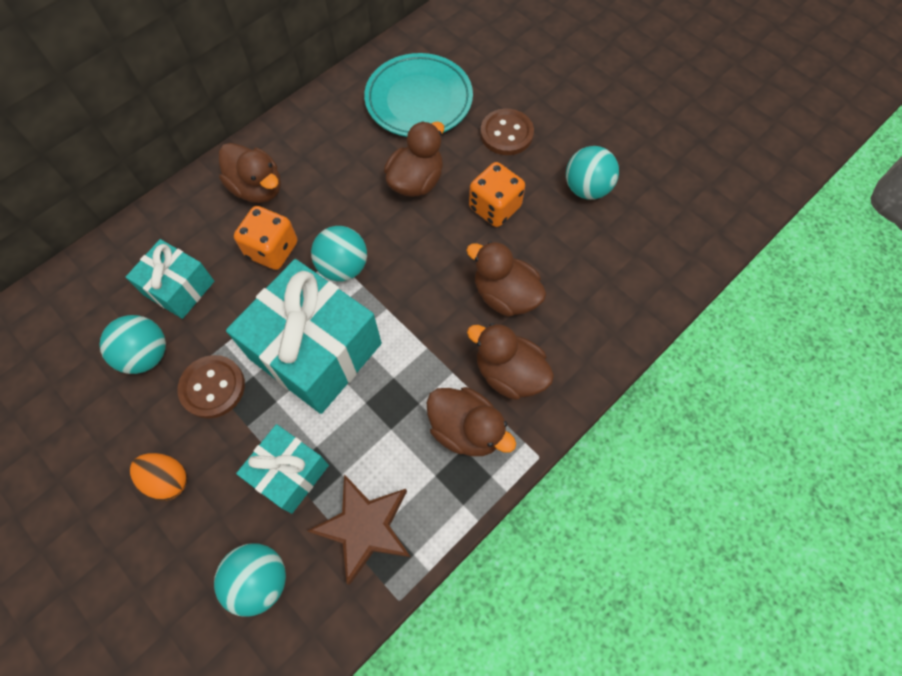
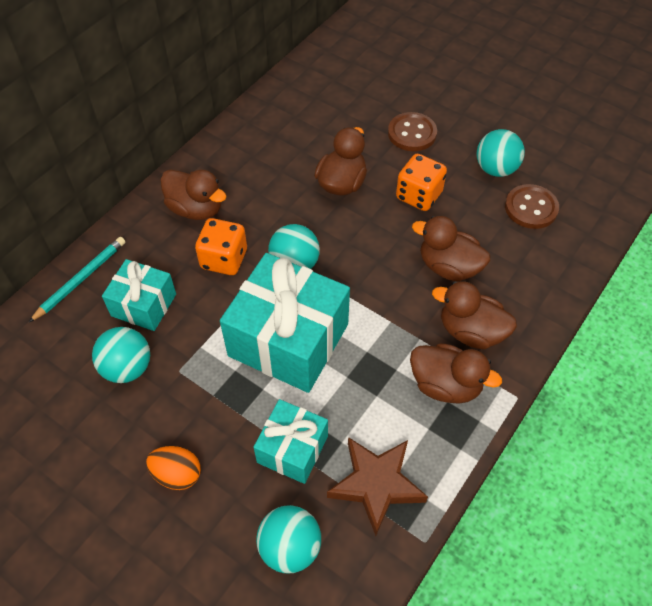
camera: 10 degrees left, 10 degrees down
(123, 250) = (81, 280): none -> turquoise pencil
(212, 387) = (199, 386): brown button -> brown button (531, 208)
(419, 100) = (325, 116): turquoise plate -> none

